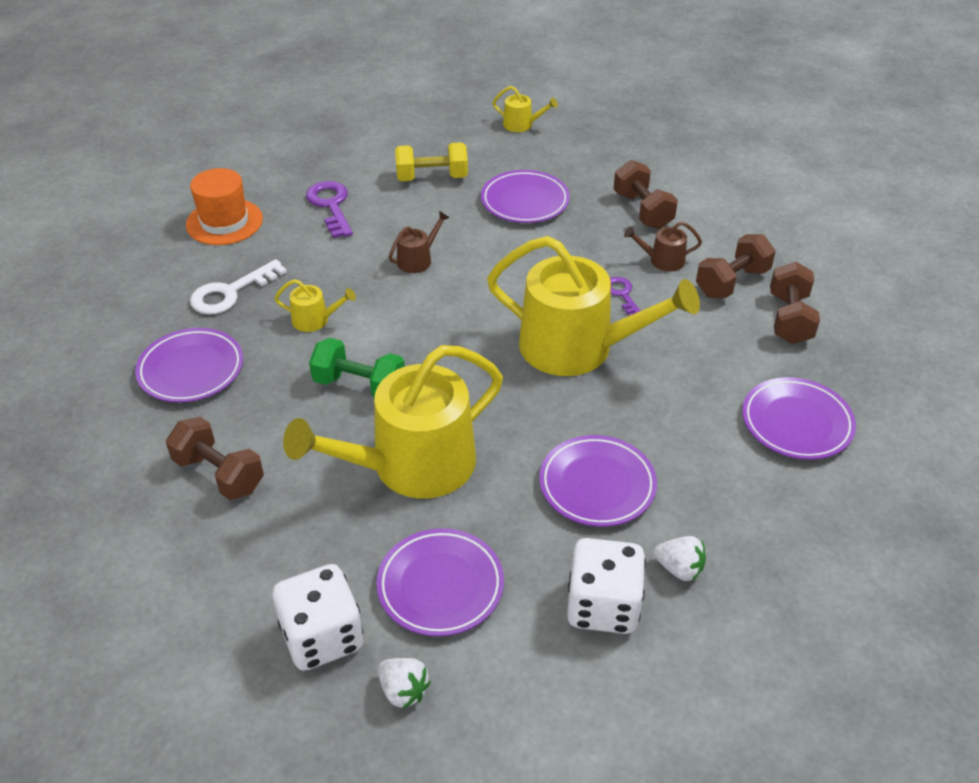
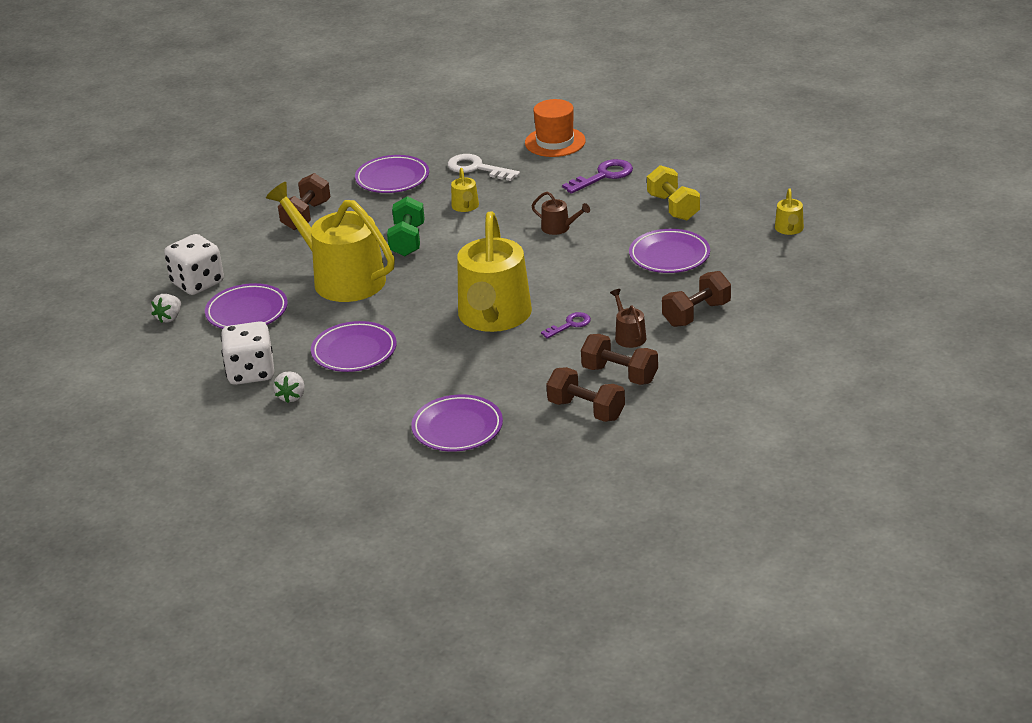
camera: 75 degrees right, 10 degrees down
(789, 319) = (586, 410): brown dumbbell -> brown dumbbell turned 45 degrees clockwise

